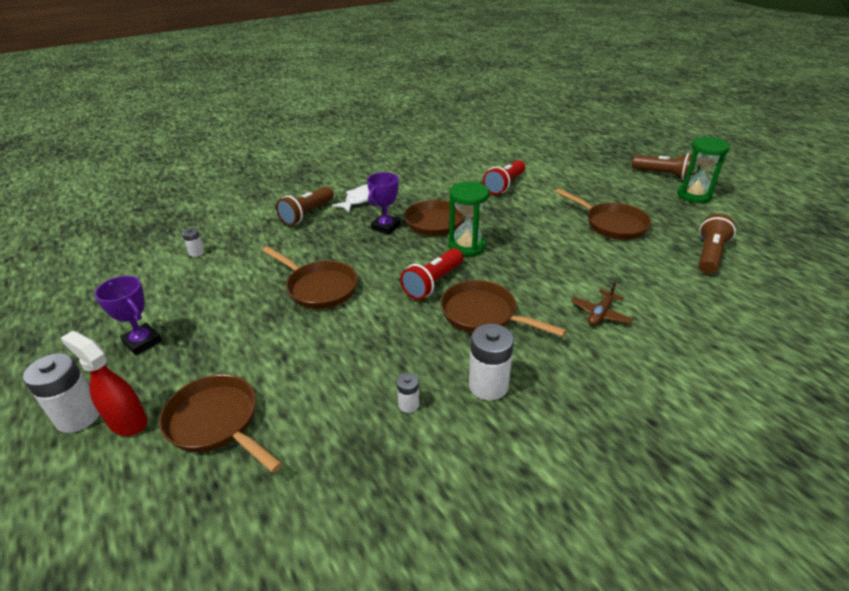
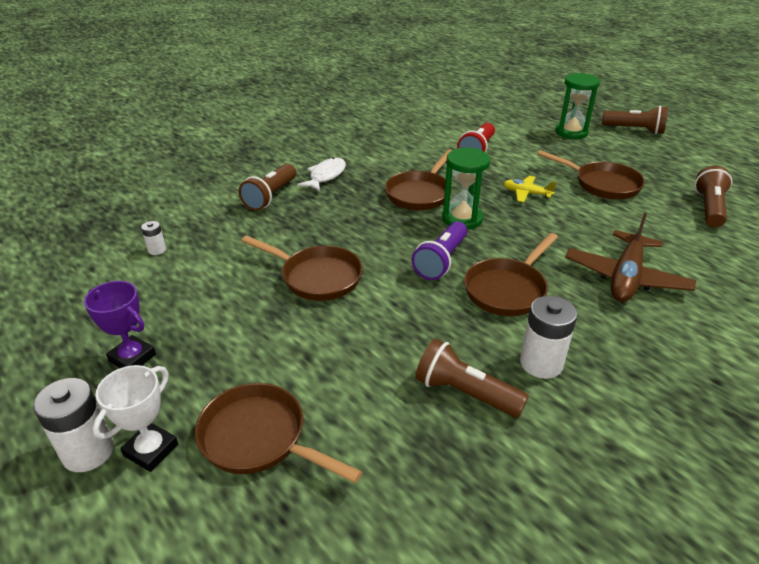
camera: 10 degrees left, 0 degrees up
(127, 421) = (151, 450): red spray bottle -> white trophy
(386, 227) = (366, 204): purple trophy -> none
(408, 404) = (465, 393): white battery -> brown flashlight
(433, 283) = (441, 260): red flashlight -> purple flashlight
(483, 314) = (507, 289): brown pan -> brown pan turned 75 degrees counterclockwise
(535, 228) = (526, 193): none -> yellow plane
(600, 314) = (625, 277): brown plane -> brown plane, size x1.88
(694, 195) = (672, 149): green hourglass -> green hourglass (571, 132)

